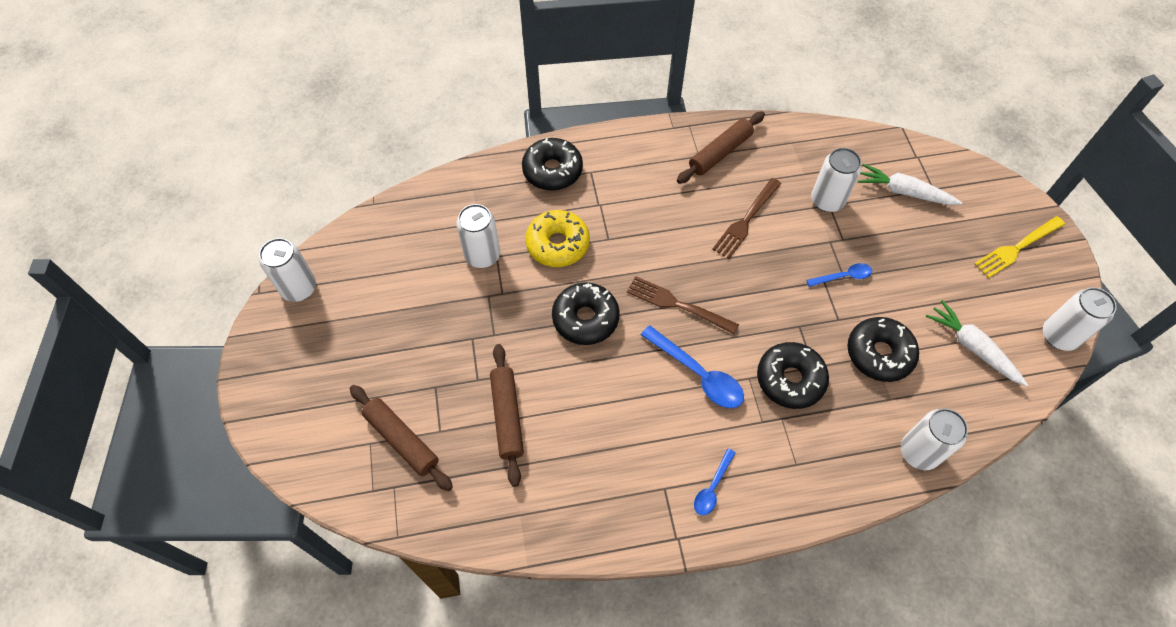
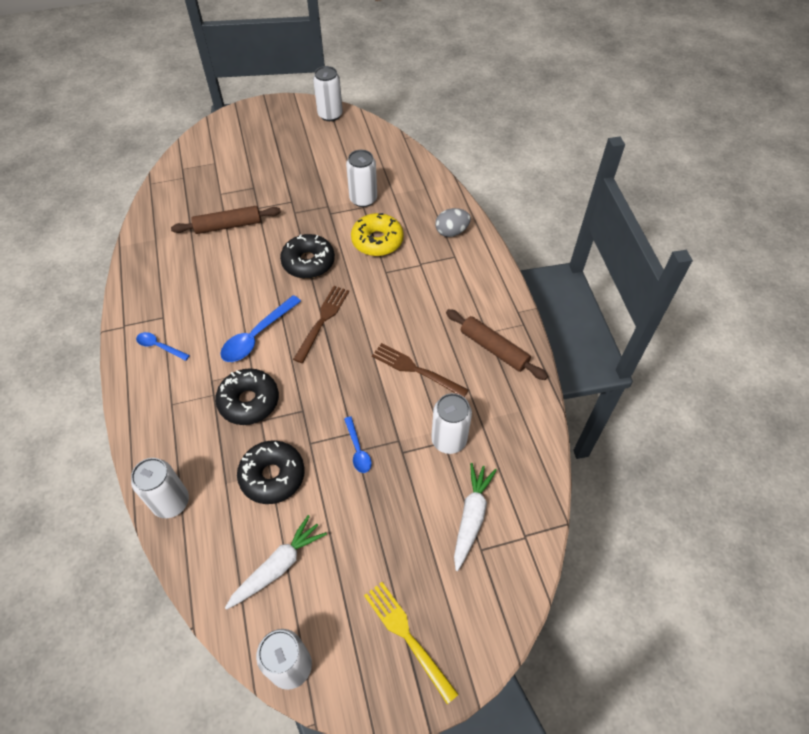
camera: 85 degrees right, 5 degrees down
(402, 440) = (215, 177): brown rolling pin -> none
(552, 170) = (451, 232): black donut -> grey egg

